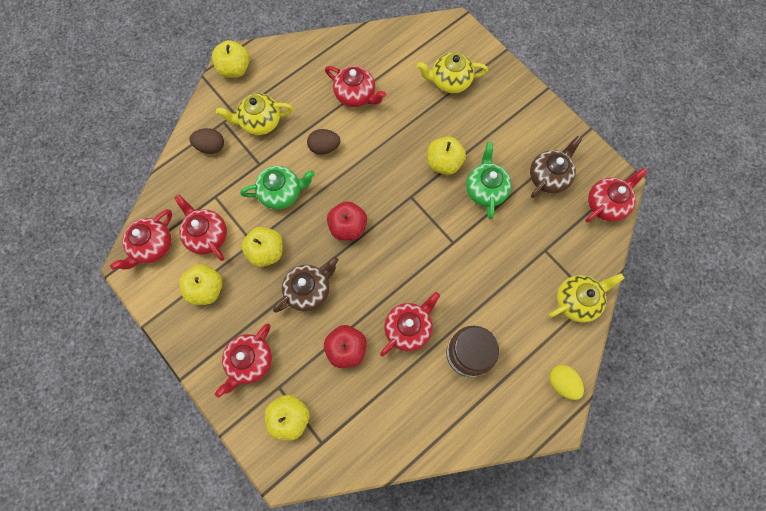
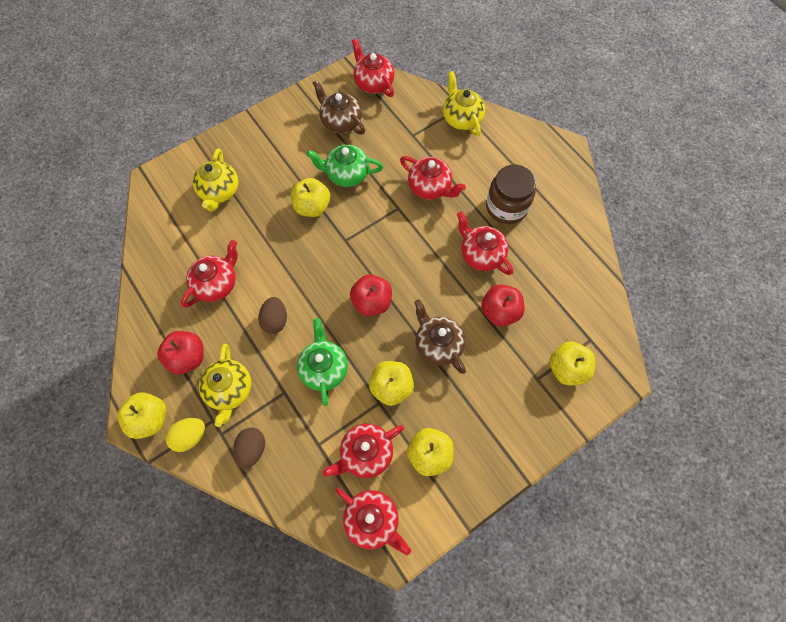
camera: 85 degrees left, 5 degrees down
(250, 361) = (511, 407): red teapot -> red teapot (430, 187)
(287, 86) = (187, 357): none -> red apple
(562, 383) = (533, 140): yellow egg -> yellow egg (190, 436)

